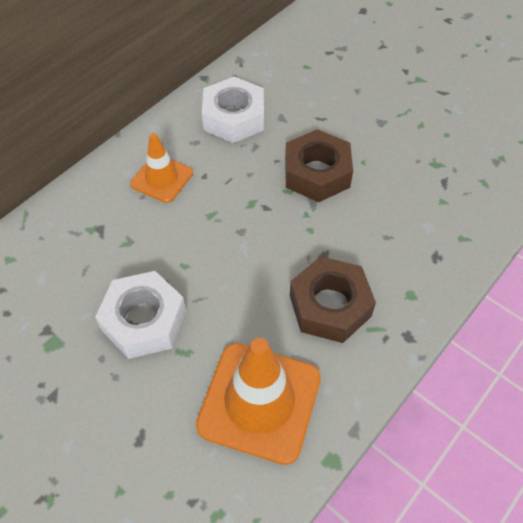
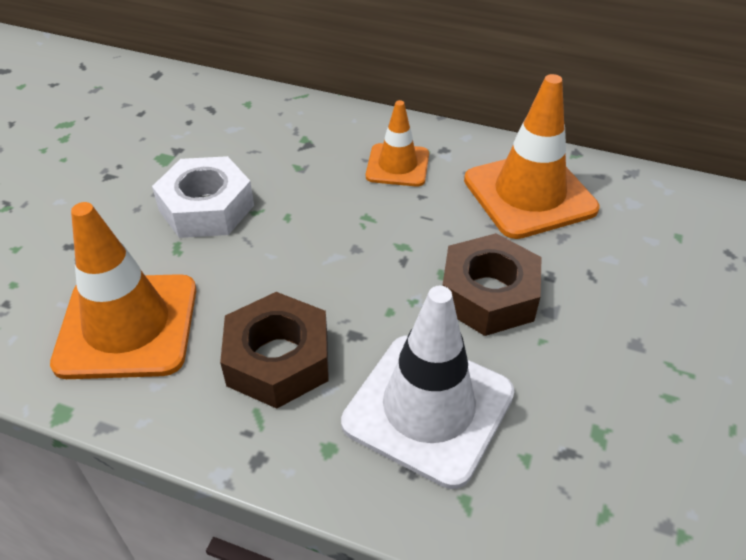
camera: 70 degrees right, 10 degrees down
(234, 117) = (529, 194): white nut -> orange traffic cone
(396, 234) = (428, 408): none -> white traffic cone

